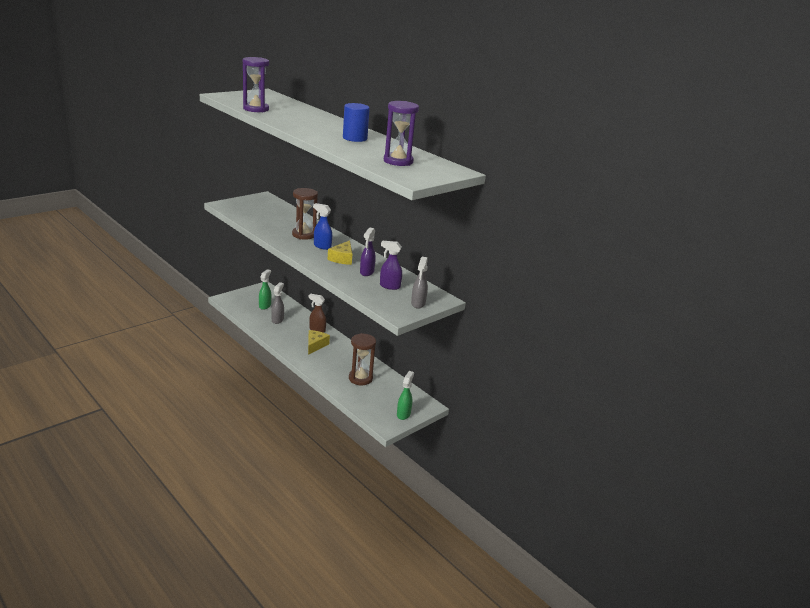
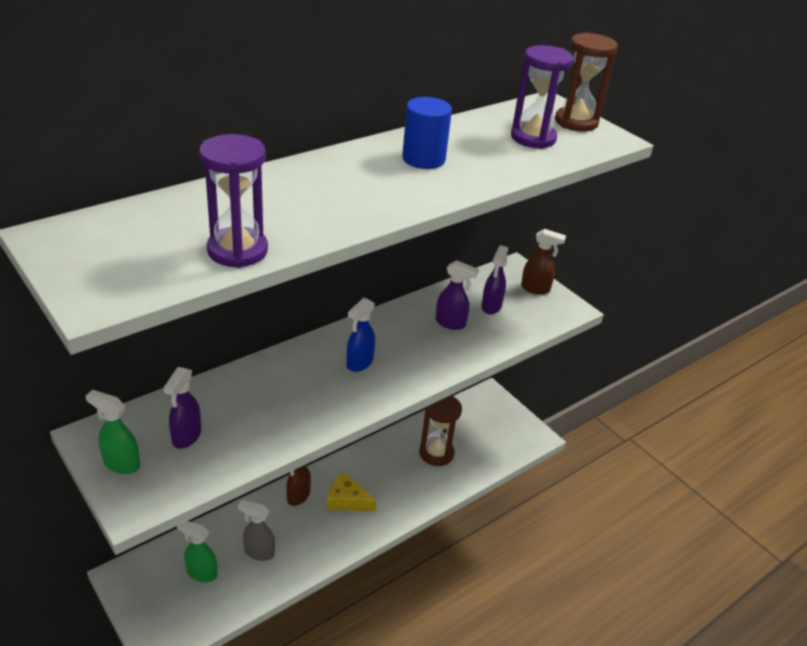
camera: 85 degrees left, 10 degrees up
(263, 211) = (186, 437): none -> purple spray bottle
(304, 235) = (309, 382): brown hourglass -> brown hourglass (576, 122)
(342, 258) = (405, 344): yellow cheese -> none
(403, 414) = (511, 418): green spray bottle -> green spray bottle (121, 463)
(418, 304) = (535, 289): grey spray bottle -> brown spray bottle

